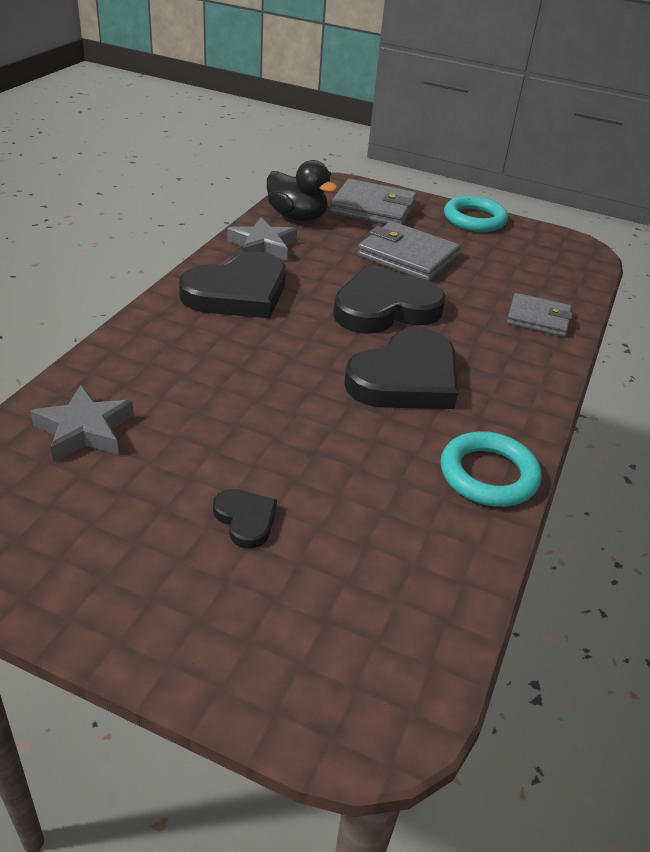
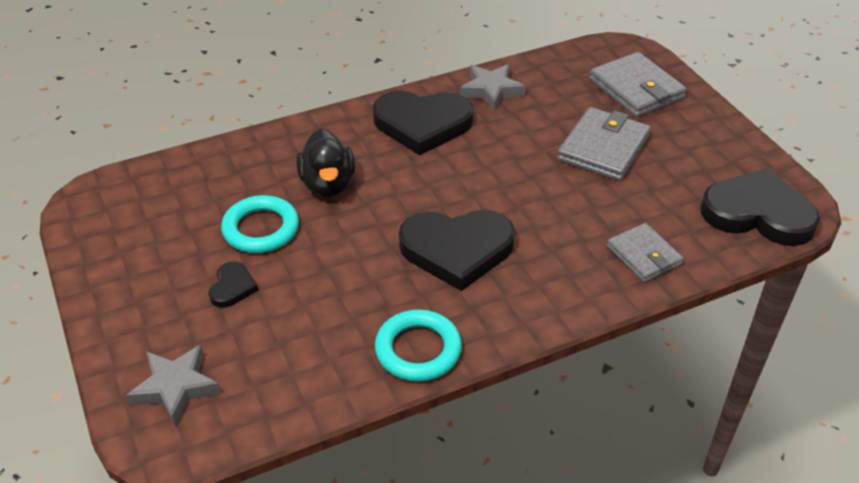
camera: 45 degrees right, 5 degrees up
(84, 430) = (213, 182): grey star -> grey star (175, 387)
(297, 217) = (554, 74): black duck -> black duck (328, 184)
(385, 308) = (519, 186): black heart -> black heart (757, 213)
(407, 256) = (603, 148): grey wallet -> grey wallet turned 45 degrees clockwise
(474, 219) = (725, 136): turquoise ring -> turquoise ring (261, 229)

